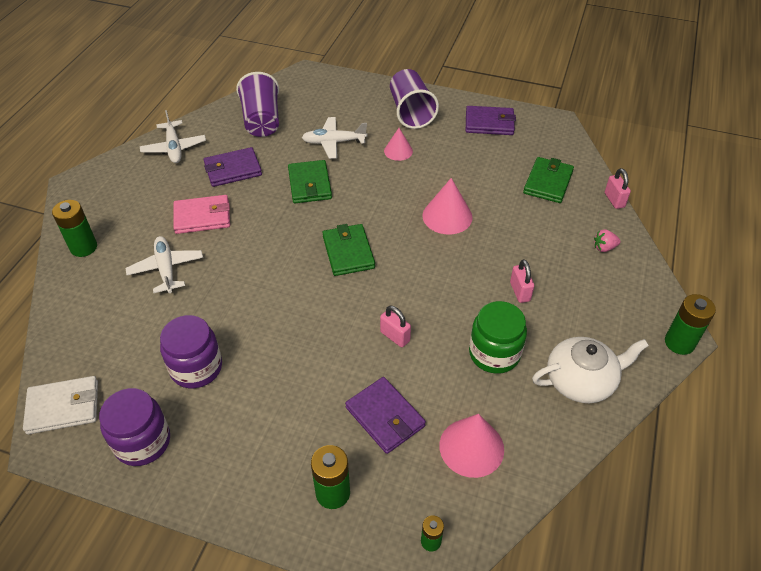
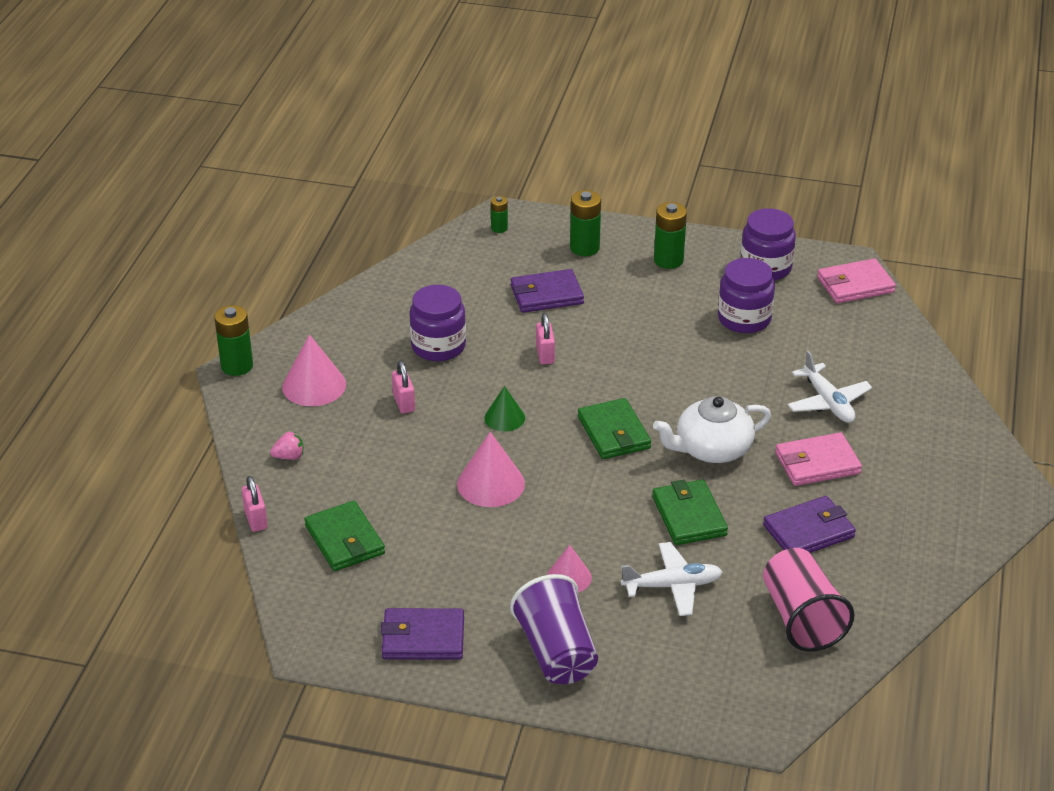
camera: 175 degrees right, 10 degrees down
(63, 407) = (855, 285): white wallet -> pink wallet
(83, 247) = (944, 419): green battery -> green battery (668, 260)
(174, 148) = (915, 561): white plane -> none
(262, 121) = (801, 618): purple cup -> pink cup
(385, 417) = (546, 295): purple wallet -> purple wallet turned 60 degrees counterclockwise
(395, 336) = (545, 354): pink padlock -> pink padlock turned 45 degrees clockwise
(435, 271) = (504, 418): none -> green cone
(471, 447) = (464, 280): pink cone -> pink cone (314, 385)
(494, 353) = (438, 346): green jar -> purple jar
(548, 182) = (344, 540): green wallet -> green wallet turned 45 degrees counterclockwise
(581, 381) = (351, 330): white teapot -> white teapot (712, 449)

